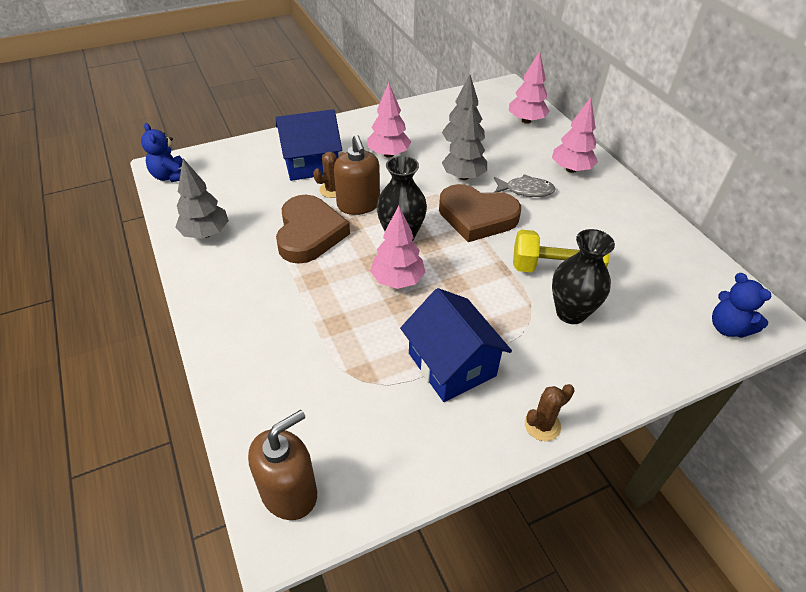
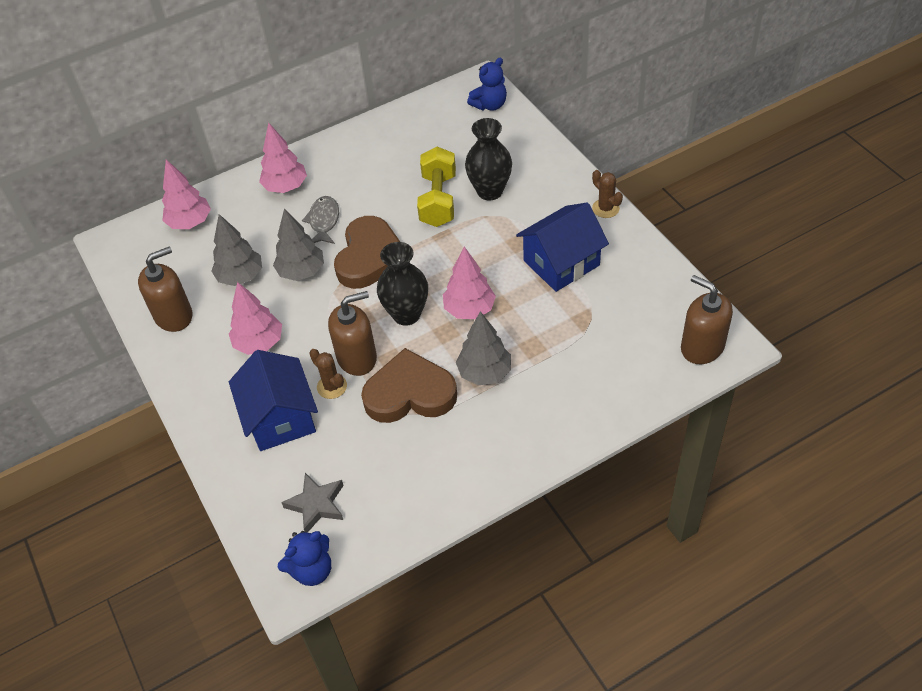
camera: 90 degrees left, 5 degrees up
(205, 233) = (420, 493): grey tree -> grey tree (484, 372)
(223, 179) = (316, 505): none -> grey star
(426, 115) = (174, 316): none -> brown soap dispenser

